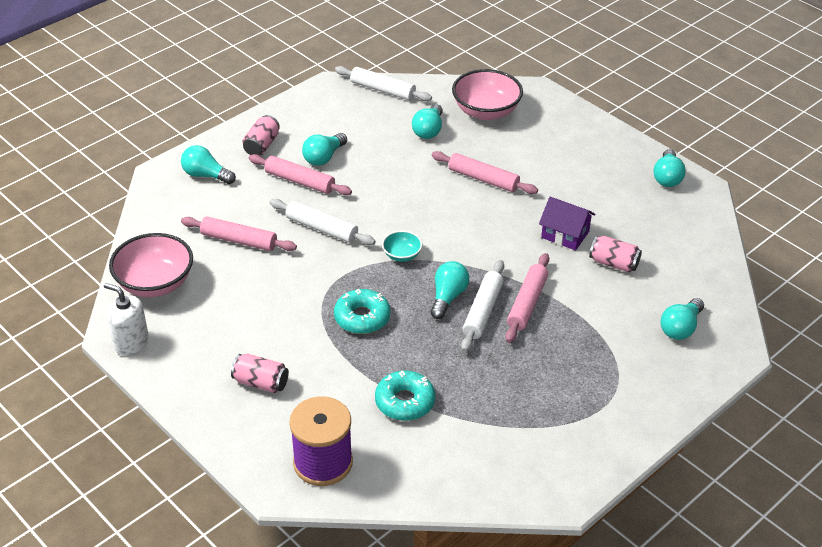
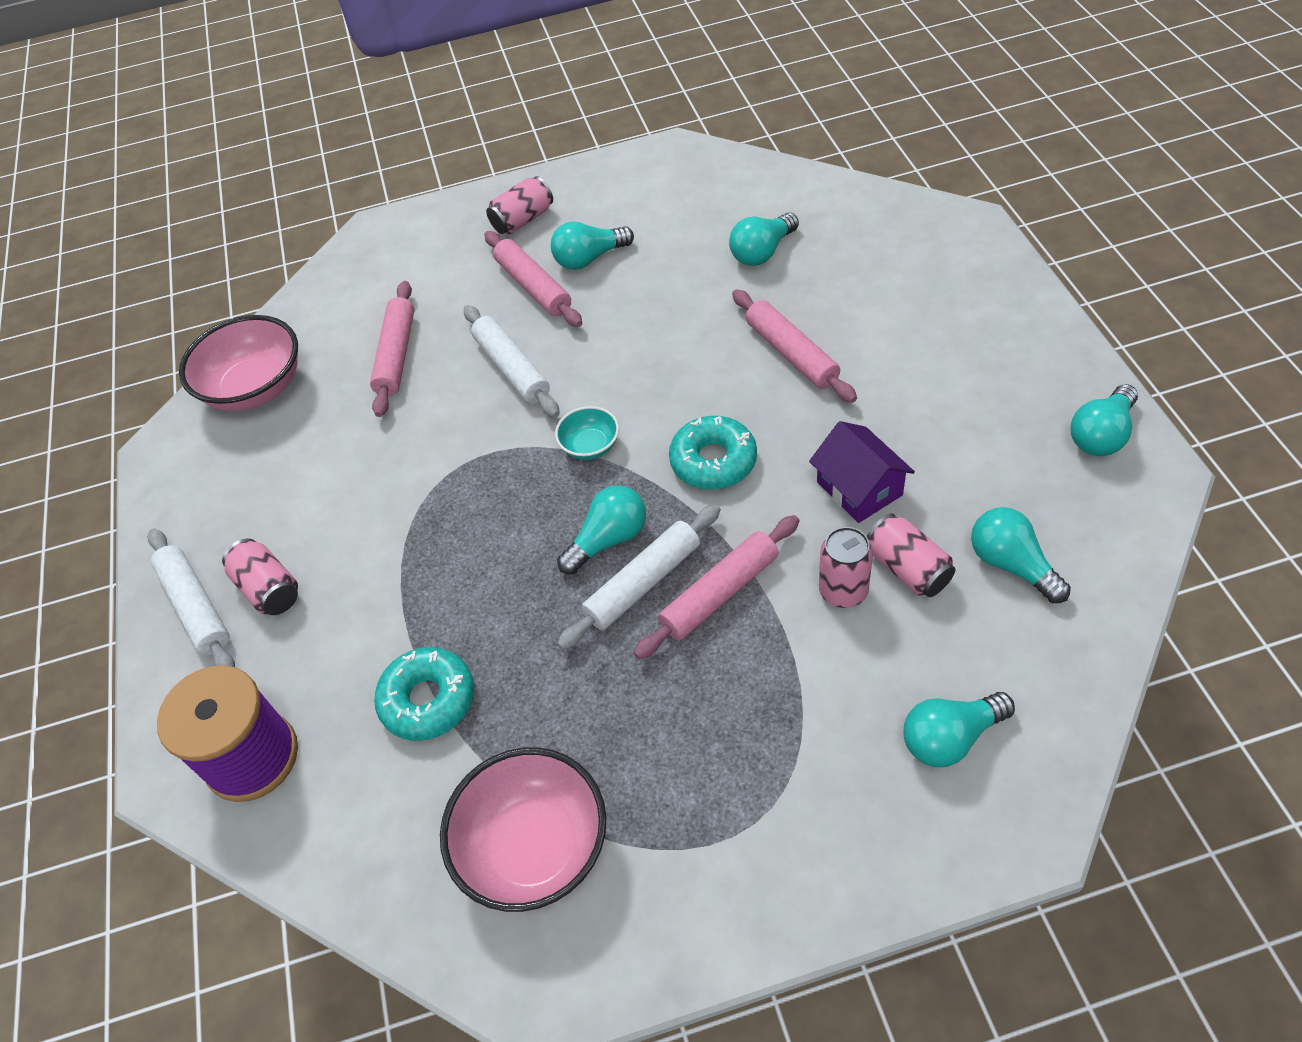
camera: 35 degrees right, 10 degrees up
(131, 343) = (168, 467): white soap dispenser -> none
(206, 175) = (425, 246): turquoise light bulb -> turquoise light bulb (1011, 565)
(239, 240) = (397, 355): pink rolling pin -> pink rolling pin turned 45 degrees clockwise
(362, 317) = (467, 532): turquoise donut -> turquoise donut (713, 461)
(383, 90) = (738, 173): white rolling pin -> white rolling pin (196, 607)
(486, 111) = (868, 242): pink bowl -> pink bowl (534, 847)
(589, 283) = (843, 591): none -> pink can

